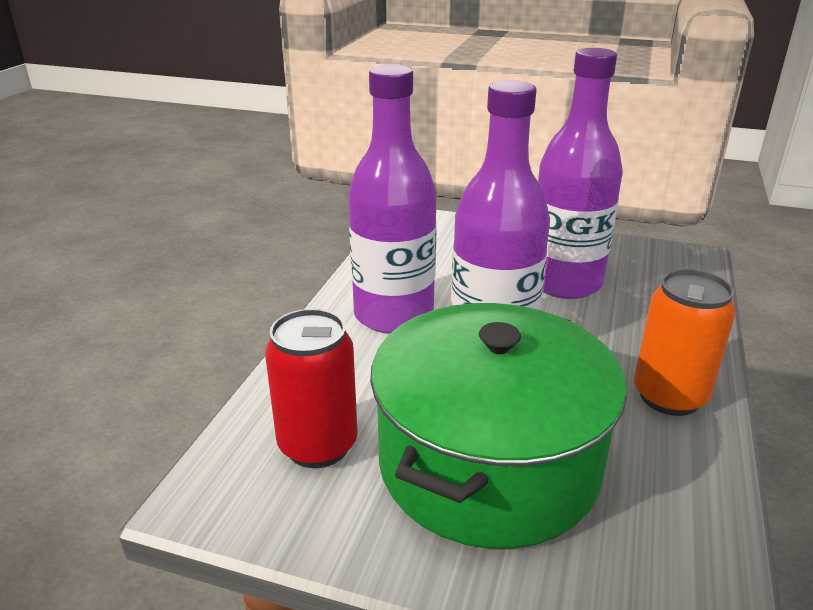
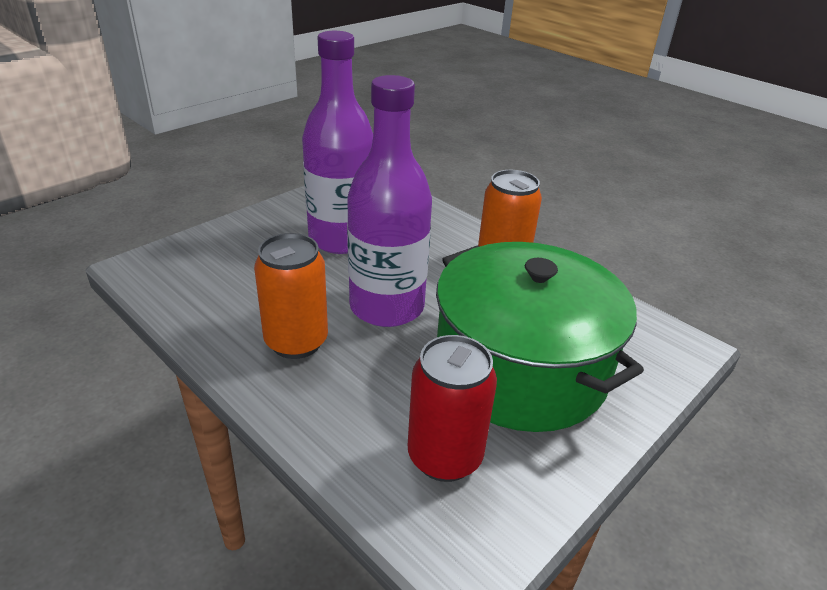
camera: 65 degrees left, 5 degrees up
(393, 315) = (296, 342): purple bottle -> orange can

